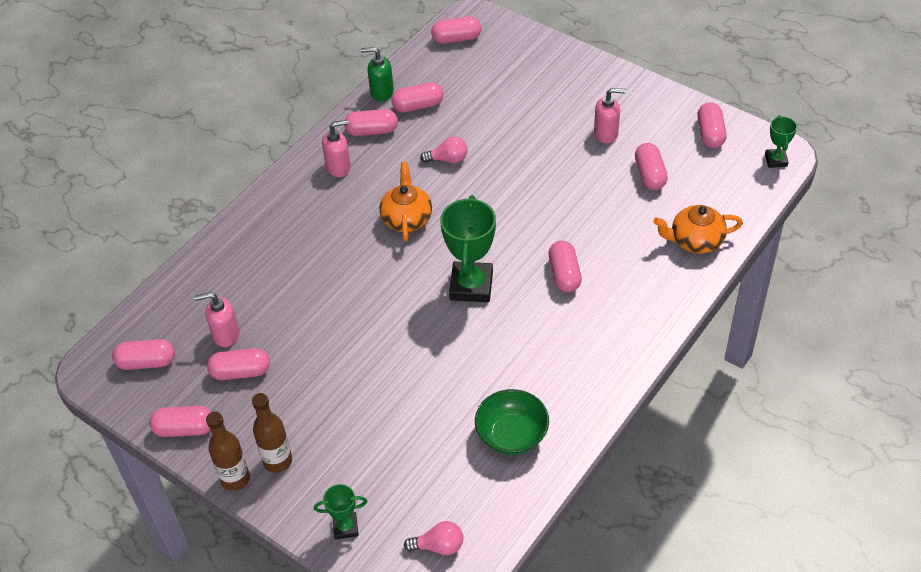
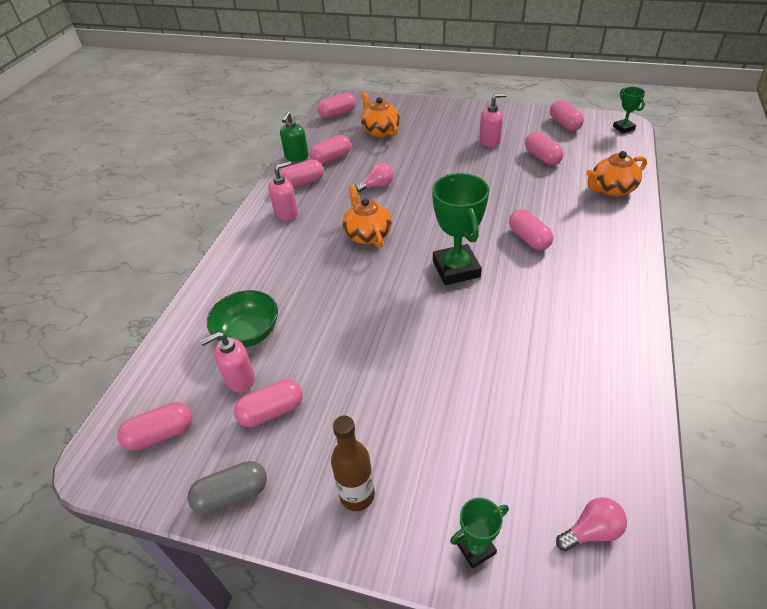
camera: 20 degrees left, 5 degrees down
(184, 429) = (232, 495): pink capsule -> grey capsule
(235, 479) = (317, 535): brown bottle -> none
(381, 92) = (296, 157): green soap dispenser -> green soap dispenser turned 60 degrees counterclockwise
(491, 80) = (380, 131): none -> orange teapot
(512, 435) = (582, 384): green bowl -> green bowl (248, 333)

